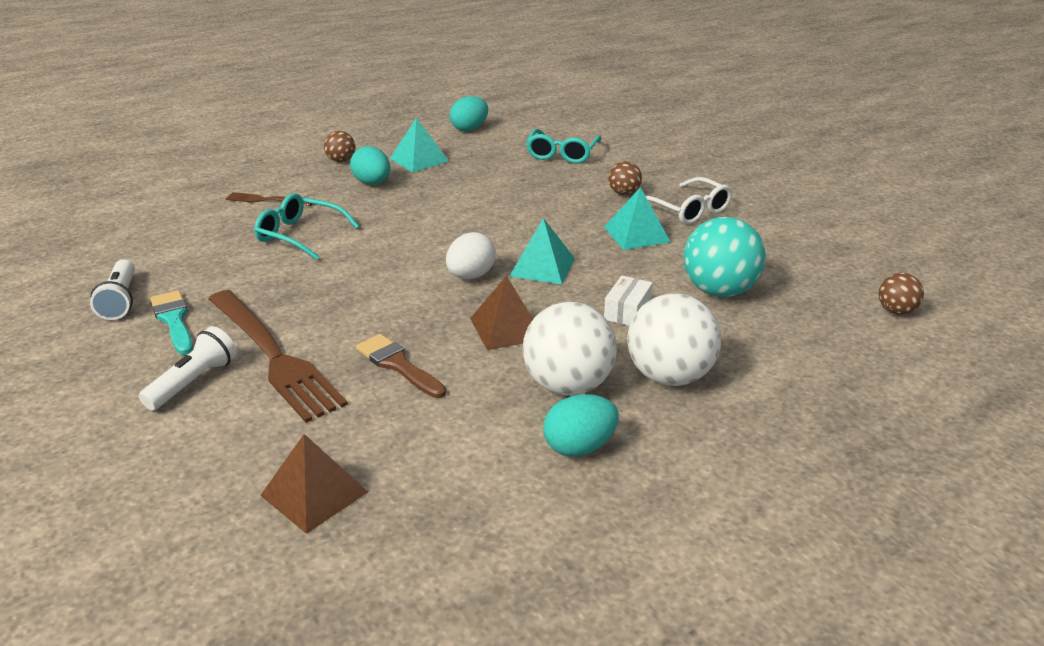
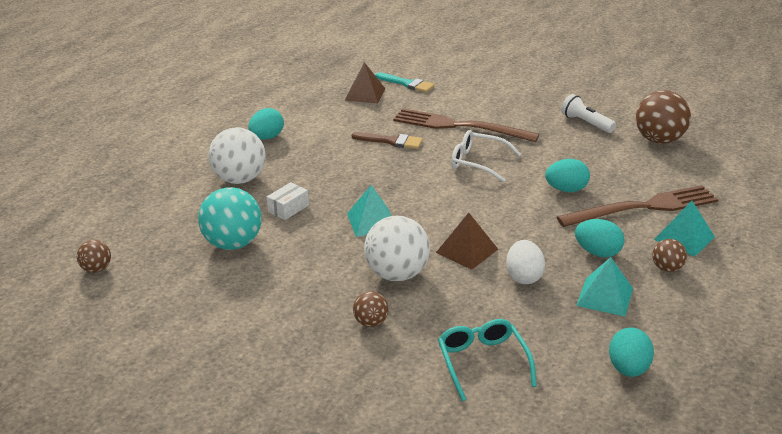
camera: 150 degrees right, 0 degrees up
(101, 251) = (659, 140): none -> brown ball
(174, 320) = (539, 124): turquoise brush -> turquoise brush (407, 84)
(193, 382) = (477, 107): white flashlight -> none
(266, 200) = (643, 207): brown fork -> brown fork, size x2.11
(300, 235) = (566, 190): turquoise glasses -> turquoise egg
(471, 276) = (412, 199): white egg -> white egg (524, 277)
(507, 328) = (354, 176): brown pyramid -> brown pyramid (467, 250)
(568, 385) = (292, 159): white ball -> white ball (397, 274)
(627, 311) = (288, 208): white box -> white box turned 45 degrees clockwise
(636, 234) = (325, 275): turquoise pyramid -> turquoise pyramid (684, 238)
(688, 210) = (297, 321): white glasses -> white glasses (478, 162)

